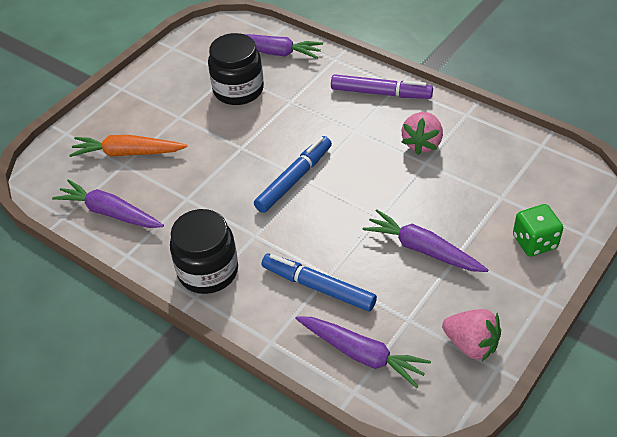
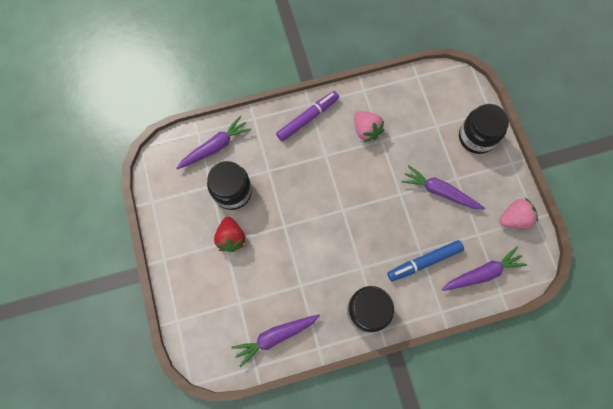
camera: 55 degrees left, 25 degrees up
(128, 153) = (231, 294): orange carrot -> none
(188, 118) = (231, 238): none -> red strawberry
(294, 179) = (336, 216): blue marker -> none
(423, 249) = (440, 191): purple carrot -> purple carrot turned 45 degrees clockwise
(534, 242) = (476, 137): green dice -> black jar

